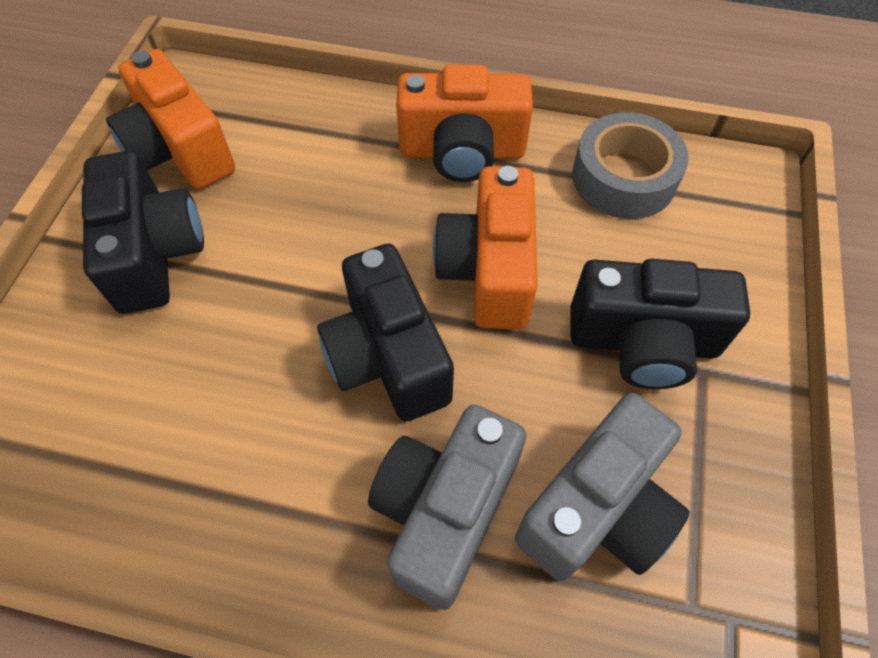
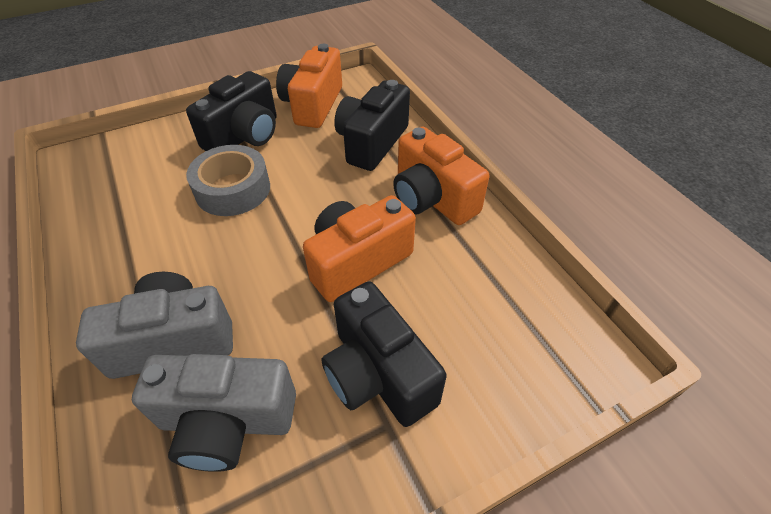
camera: 50 degrees right, 10 degrees down
(387, 357) = (257, 254): black camera -> black camera (372, 143)
(623, 178) = (504, 285): grey tape -> grey tape (233, 189)

